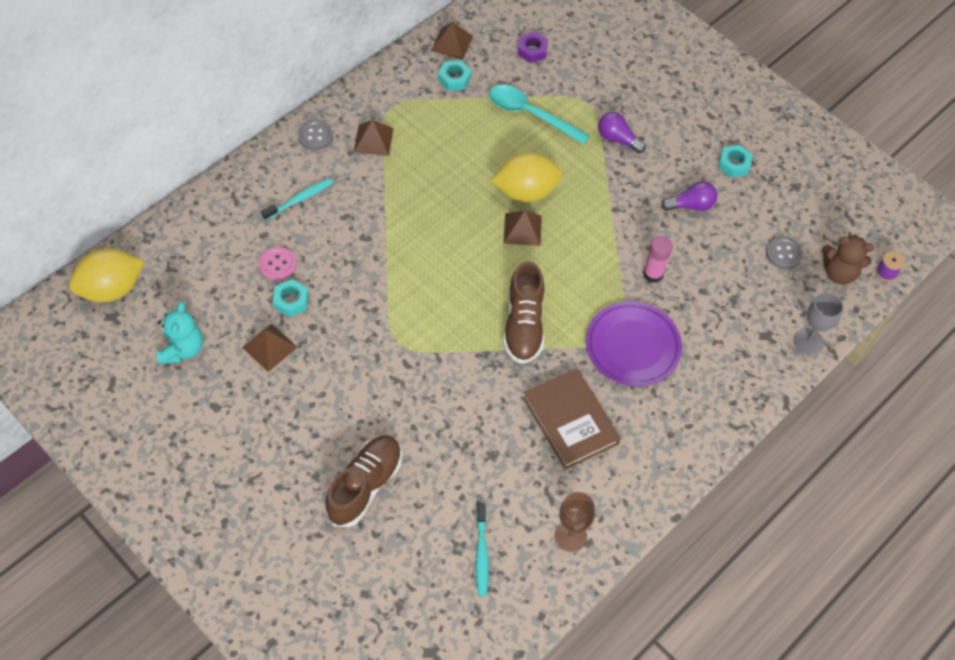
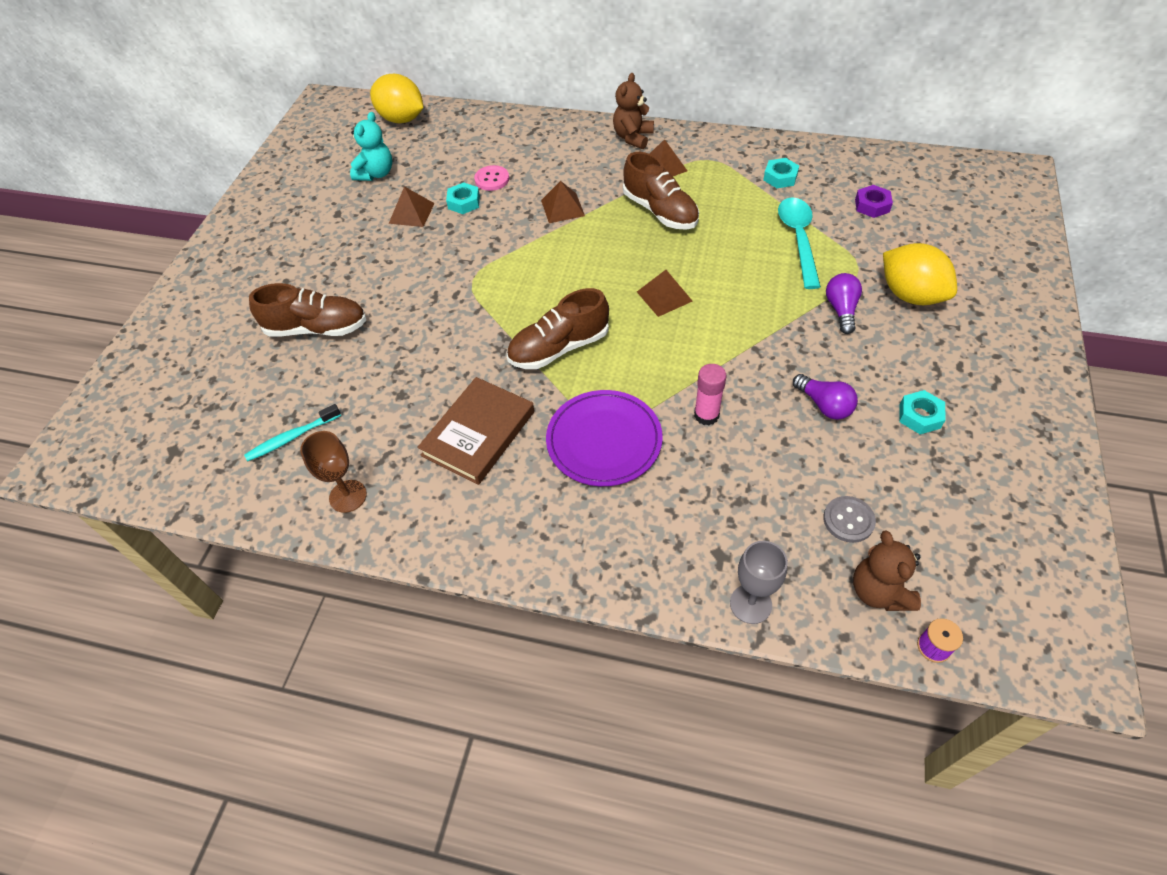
camera: 65 degrees right, 5 degrees down
(182, 349) = (376, 174): turquoise teddy bear -> turquoise teddy bear turned 45 degrees counterclockwise
(300, 199) = (564, 160): turquoise toothbrush -> none
(315, 136) = (633, 137): grey button -> brown teddy bear
(426, 175) = (660, 211): none -> brown shoe
(452, 43) = (816, 158): brown pyramid -> brown pyramid (562, 208)
(526, 192) = (708, 278): yellow lemon -> yellow lemon (910, 295)

